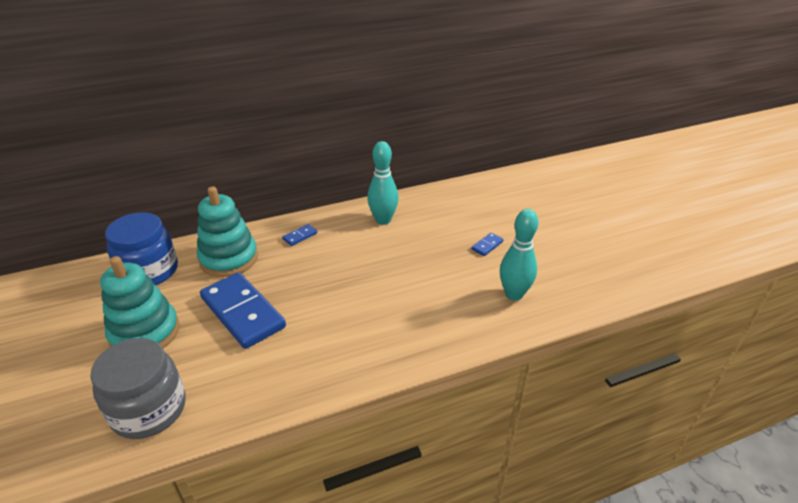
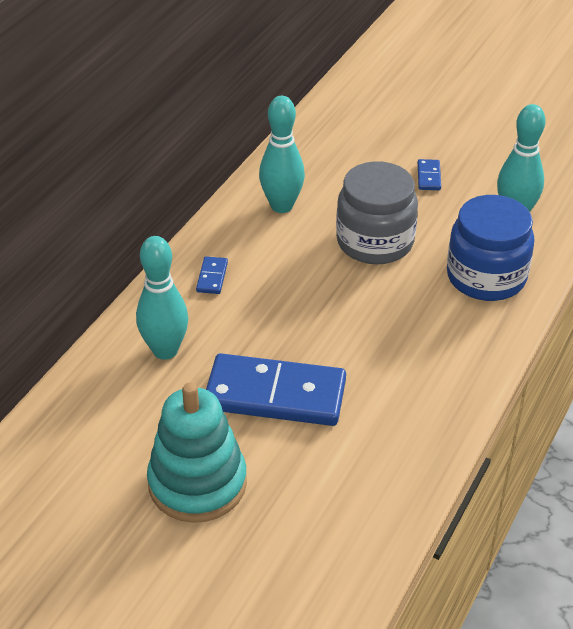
camera: 40 degrees left, 5 degrees up
(149, 271) = (87, 423): blue jar -> blue jar (486, 277)
(149, 409) = (325, 541): grey jar -> grey jar (375, 242)
(229, 258) = (165, 350): turquoise stacking toy -> turquoise bowling pin

